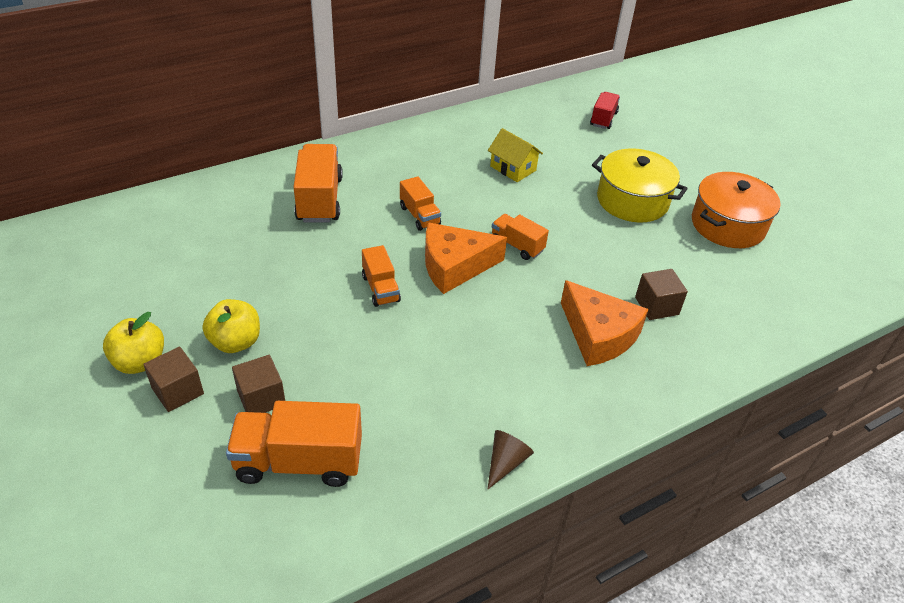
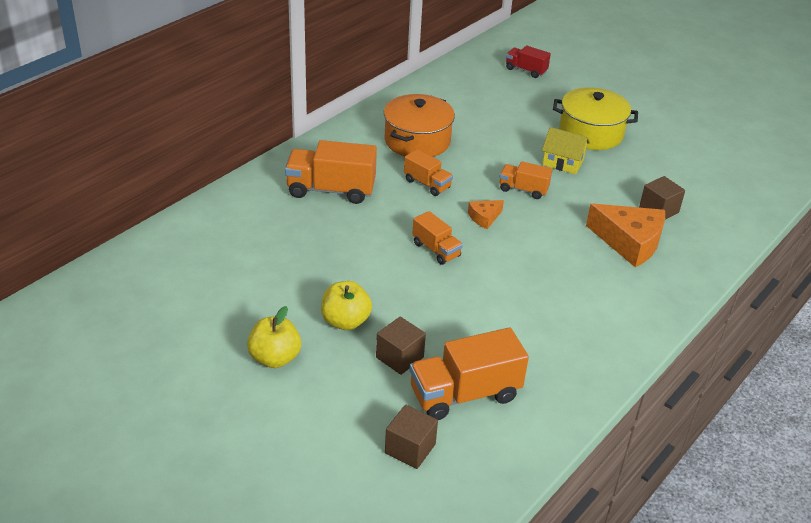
camera: 20 degrees left, 5 degrees down
(177, 391) = (325, 371): brown cube -> brown cube (410, 448)
(319, 199) = (331, 190): orange truck -> orange truck turned 60 degrees counterclockwise
(455, 266) = (484, 218): orange cheese -> orange cheese, size x0.49
(506, 462) = (620, 350): brown cone -> none
(513, 168) = (478, 127): yellow house -> yellow house (563, 162)
(603, 119) = (526, 70): red truck -> red truck turned 60 degrees counterclockwise
(728, 225) = (674, 136): orange pot -> orange pot (417, 141)

